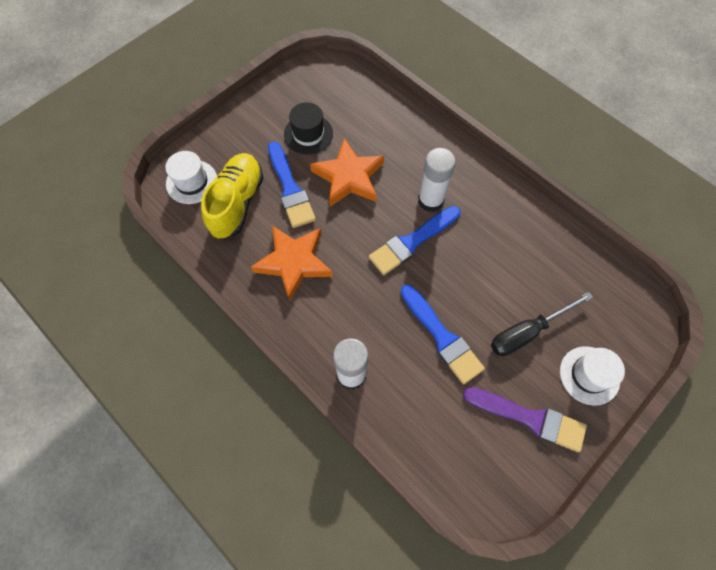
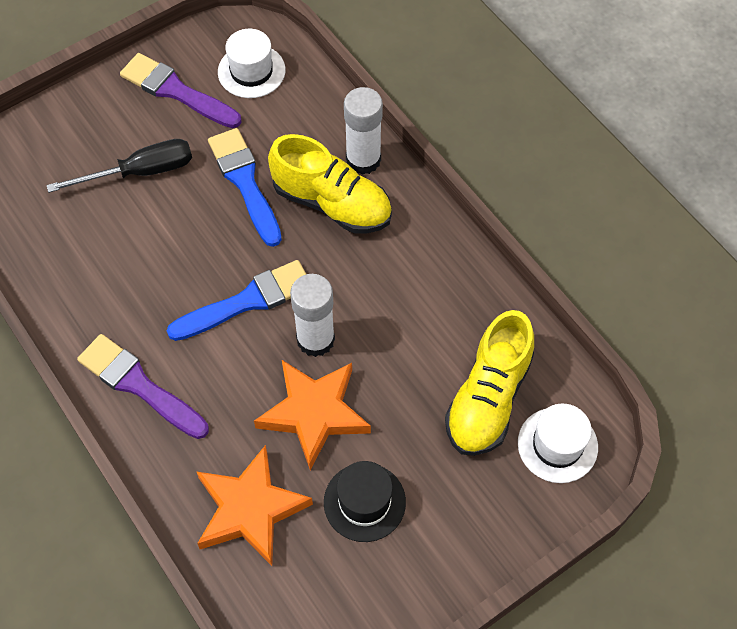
camera: 170 degrees left, 5 degrees down
(290, 189) = (406, 408): blue brush -> none
(294, 262) = (414, 298): orange star -> orange star (250, 509)
(369, 330) = (332, 203): none -> yellow shoe
(430, 200) = (202, 356): white glue stick -> white glue stick (315, 339)
(465, 177) = (139, 385): none -> purple brush
(589, 375) = (90, 119): white hat -> white hat (251, 71)

